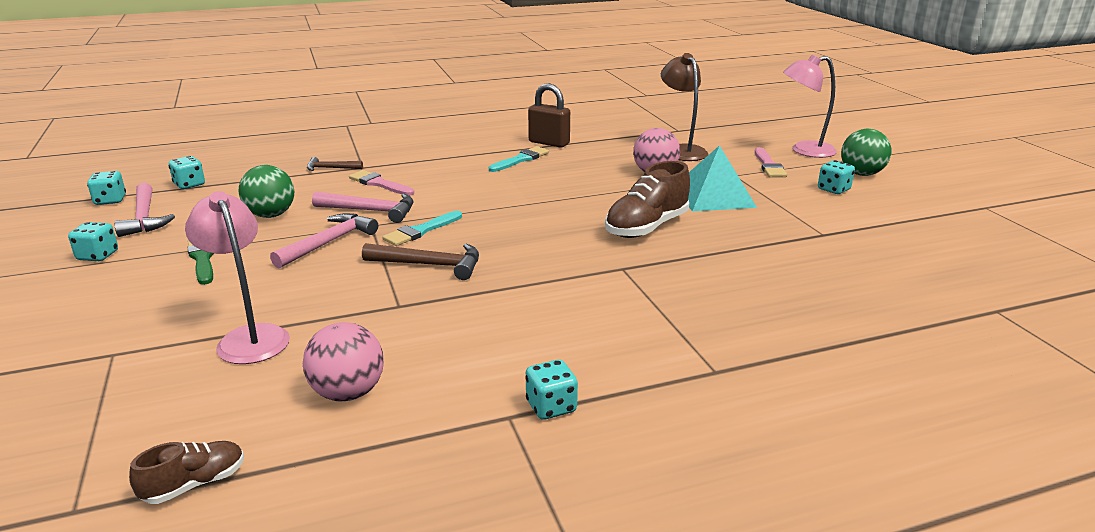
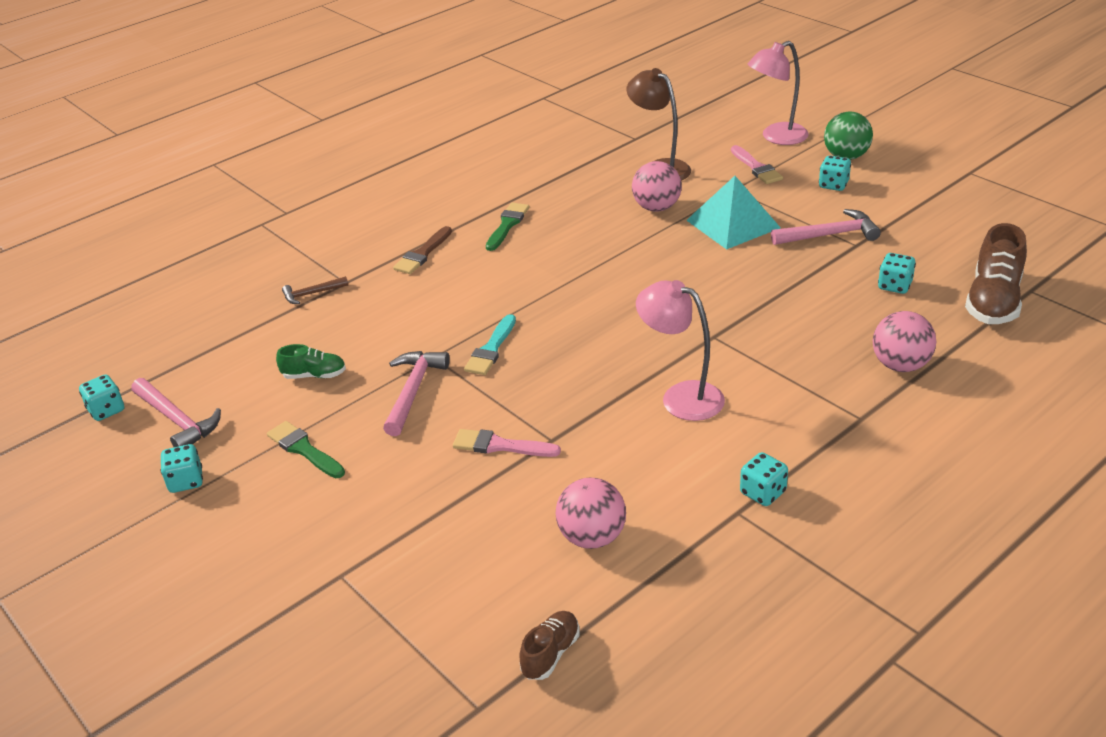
camera: 20 degrees left, 10 degrees up
(189, 185) = (173, 362): turquoise dice -> turquoise dice (894, 286)
(249, 337) = (449, 516): pink lamp -> pink lamp (681, 397)
(271, 215) = (314, 375): green ball -> green shoe
(370, 211) = (415, 339): pink hammer -> pink hammer (829, 235)
(379, 184) = (388, 300): pink brush -> pink brush (500, 446)
(430, 265) = (538, 387): brown hammer -> none
(437, 163) = (422, 254): none -> brown brush
(521, 159) = (507, 225): turquoise brush -> green brush
(549, 143) = (516, 192): brown padlock -> none
(646, 227) = (700, 281): brown shoe -> brown shoe (993, 301)
(796, 337) = (900, 365): none -> pink ball

